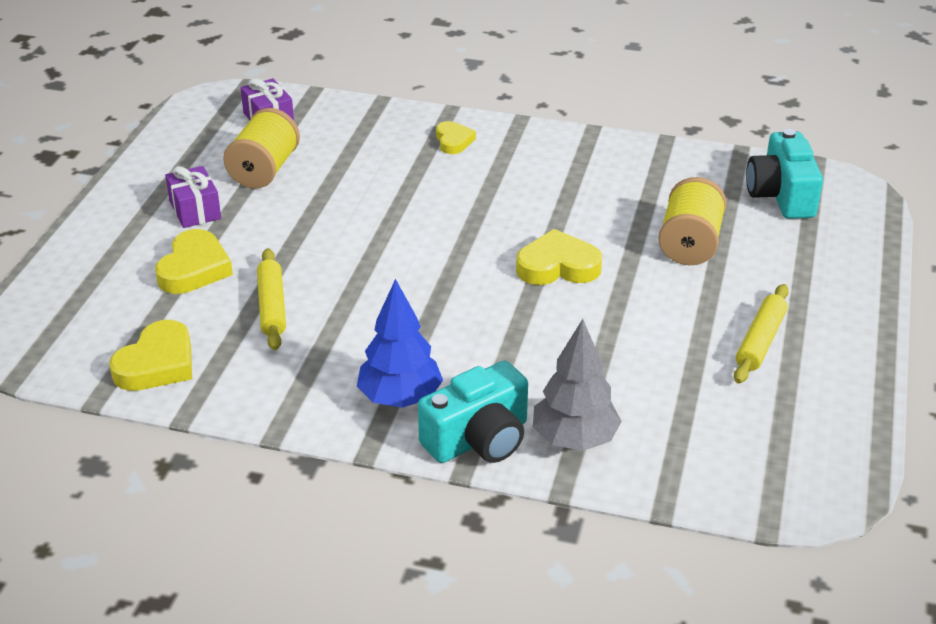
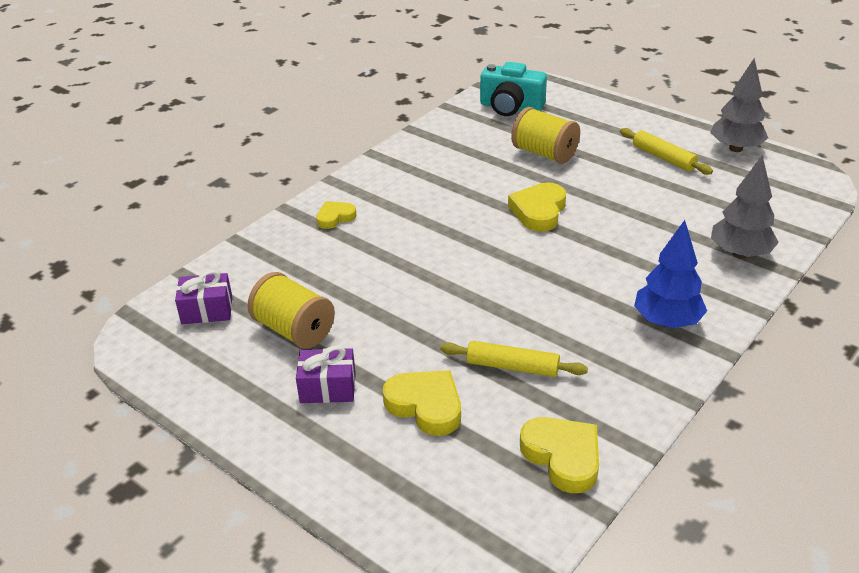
camera: 65 degrees left, 0 degrees up
(453, 141) = (335, 217): yellow heart -> yellow heart turned 45 degrees counterclockwise
(479, 439) = (727, 295): turquoise camera -> none
(843, 404) = (735, 148): none -> grey tree

